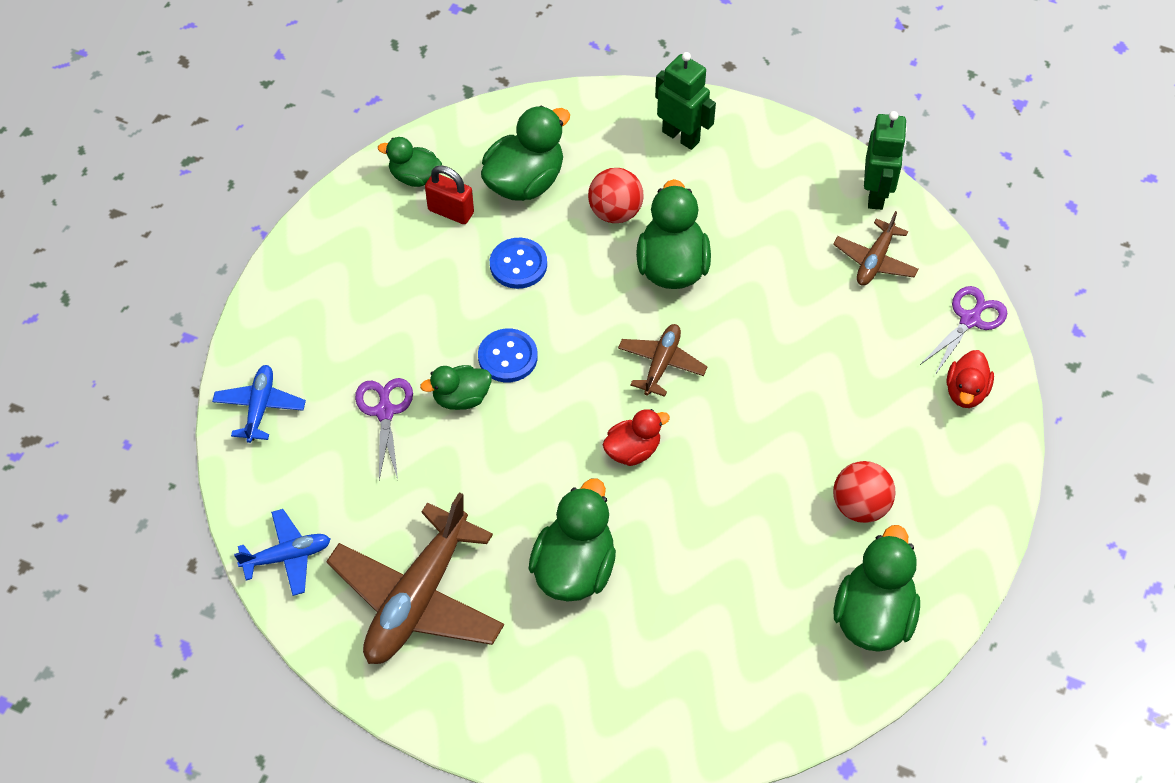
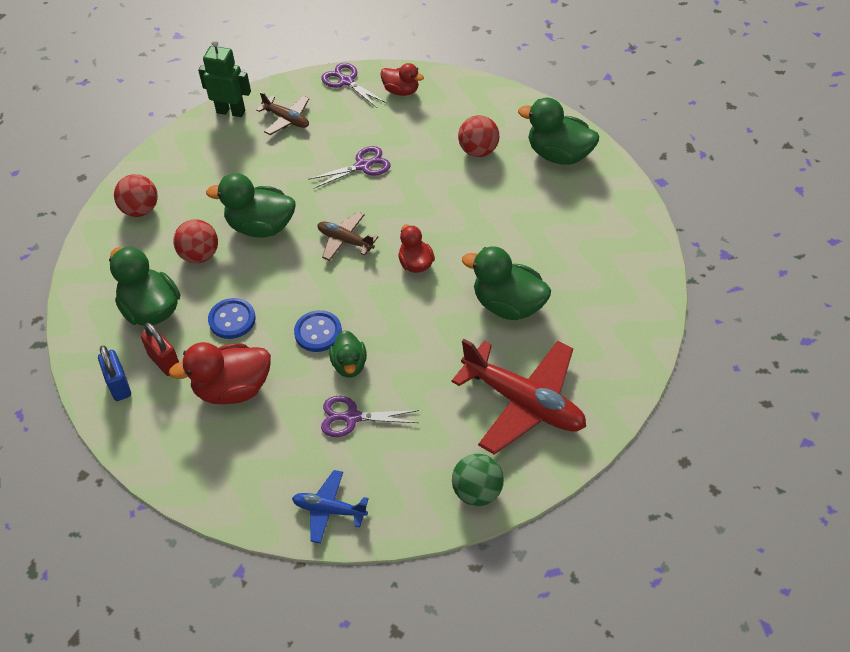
camera: 80 degrees left, 5 degrees down
(287, 556) = (477, 492): blue plane -> green ball
(415, 177) = (119, 385): green duck -> blue padlock
(417, 285) = (232, 389): none -> red duck
(418, 598) = (523, 402): brown plane -> red plane
(451, 211) = (164, 362): red padlock -> red padlock turned 75 degrees counterclockwise
(681, 136) = (141, 210): green robot -> red ball
(802, 364) = (362, 166): none -> purple scissors

